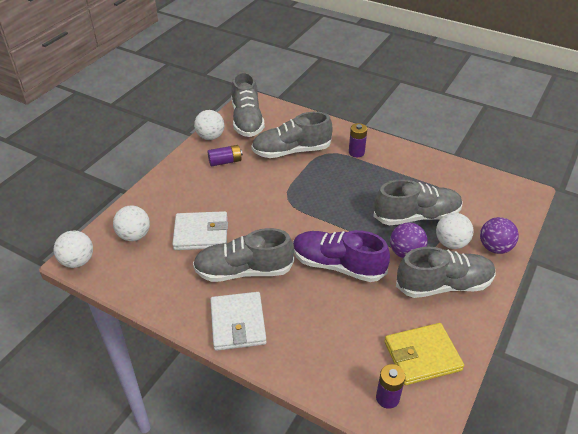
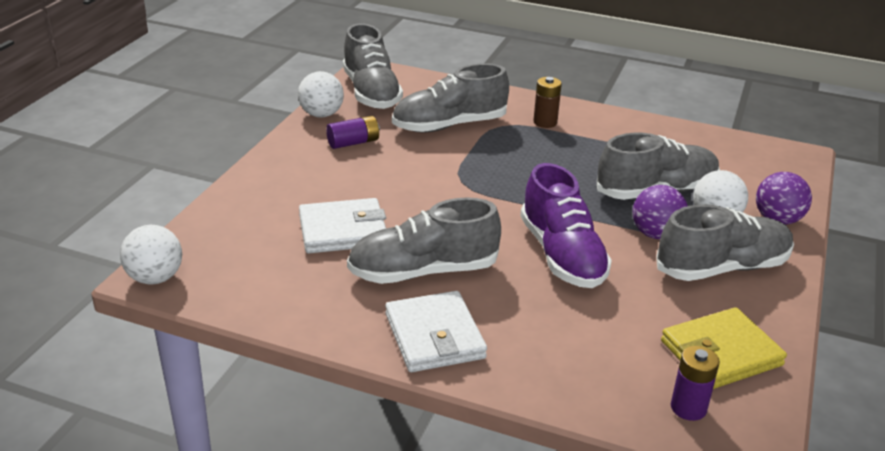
camera: 10 degrees left, 10 degrees down
(134, 235) = (238, 240): white ball -> none
(337, 265) = (562, 255): purple shoe -> purple shoe turned 120 degrees counterclockwise
(356, 152) = (545, 122): purple battery -> brown battery

